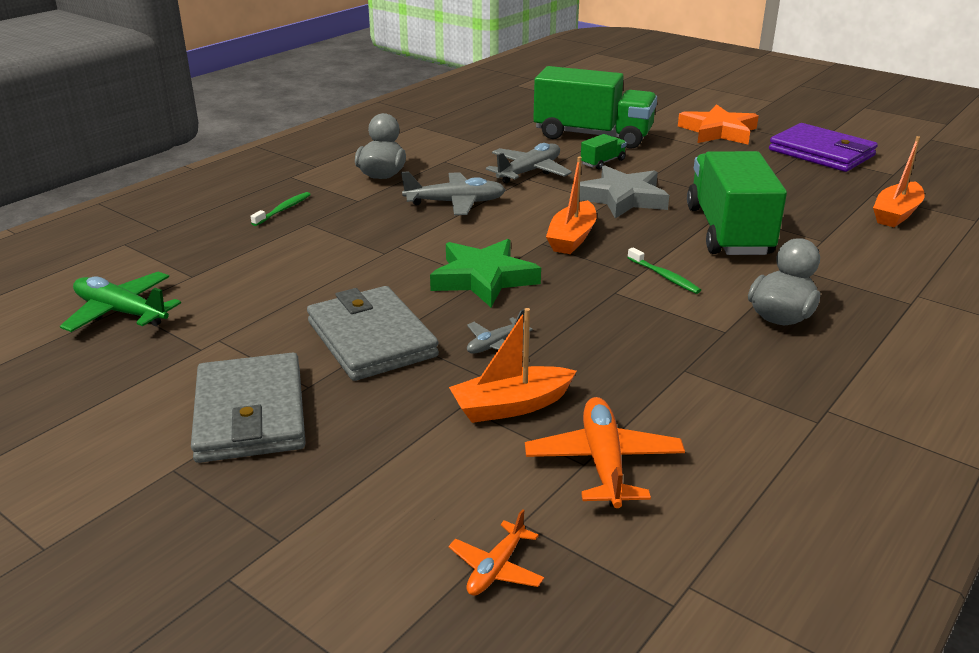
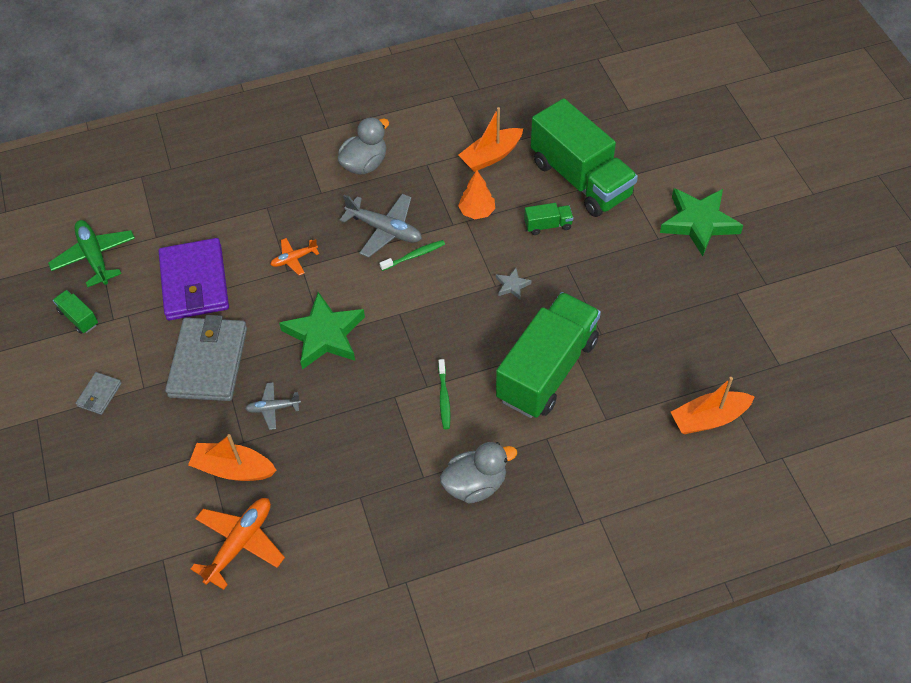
camera: 35 degrees right, 25 degrees up
(148, 363) = (78, 318): none -> green truck
(250, 413) = (99, 394): grey wallet -> grey wallet, size x0.45
(283, 210) = (263, 181): green toothbrush -> green toothbrush (414, 256)
(496, 568) = (126, 581): orange plane -> orange plane (294, 259)
(529, 172) = (477, 212): grey plane -> orange tree
(572, 238) = (425, 318): orange boat -> orange boat (491, 156)
(622, 198) = (512, 285): grey star -> grey star, size x0.44
(718, 131) = (699, 223): orange star -> green star
(821, 153) = (753, 301): purple wallet -> purple wallet (194, 282)

